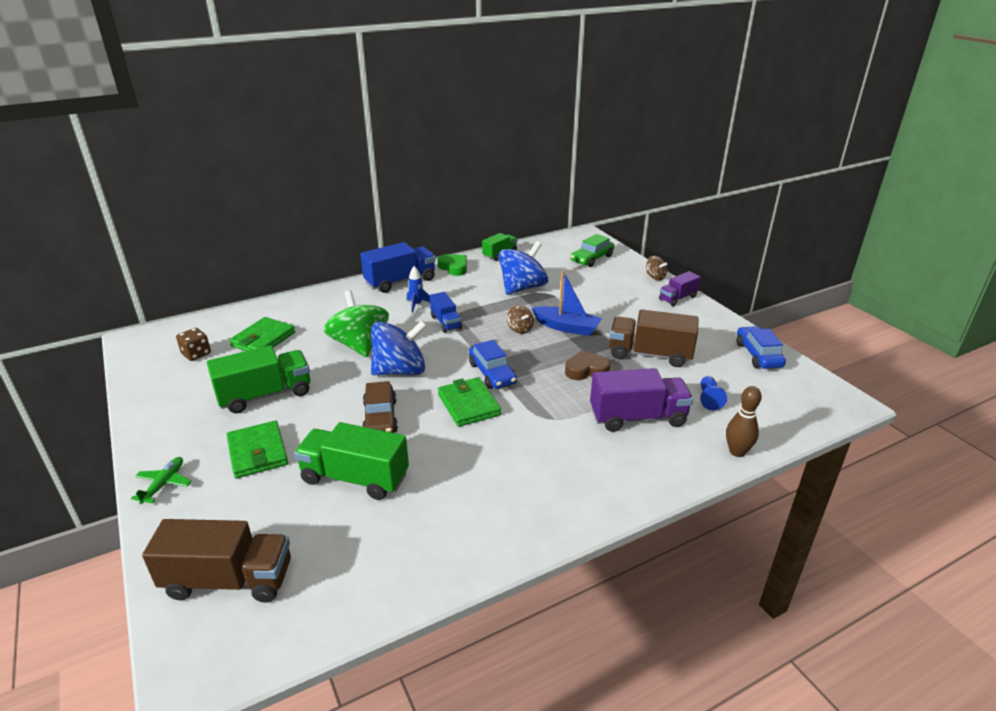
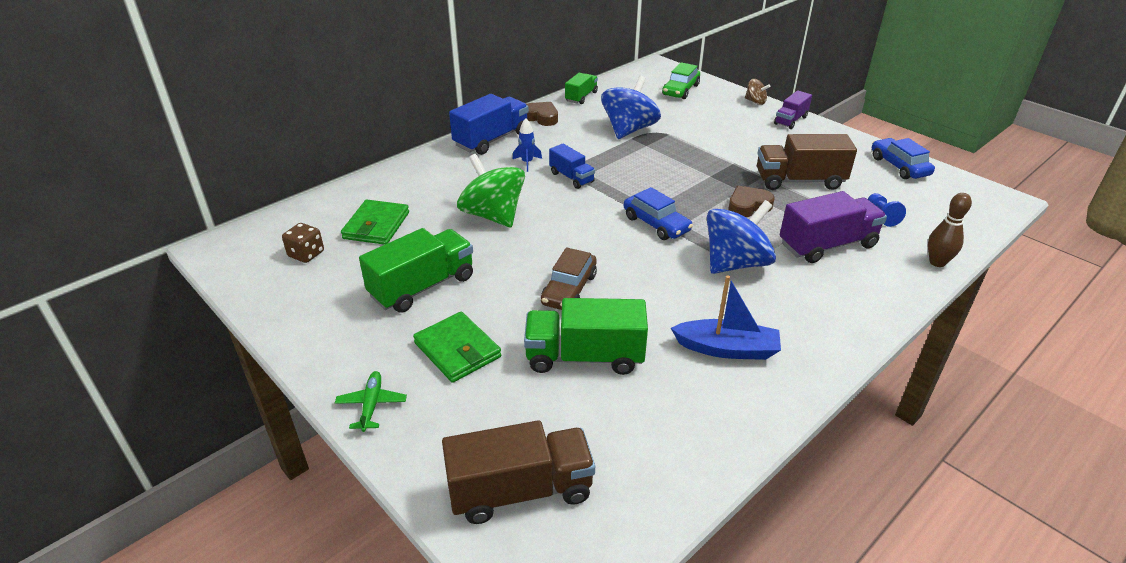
camera: 15 degrees left, 5 degrees up
(380, 418) = (569, 289): brown car -> brown car turned 45 degrees clockwise
(400, 371) = (557, 236): blue spinning top -> blue spinning top (735, 263)
(454, 268) = (541, 117): green heart -> brown heart
(469, 405) = (653, 260): green wallet -> none
(520, 329) = (654, 174): brown spinning top -> none
(567, 327) = (701, 165): blue boat -> blue boat (727, 349)

